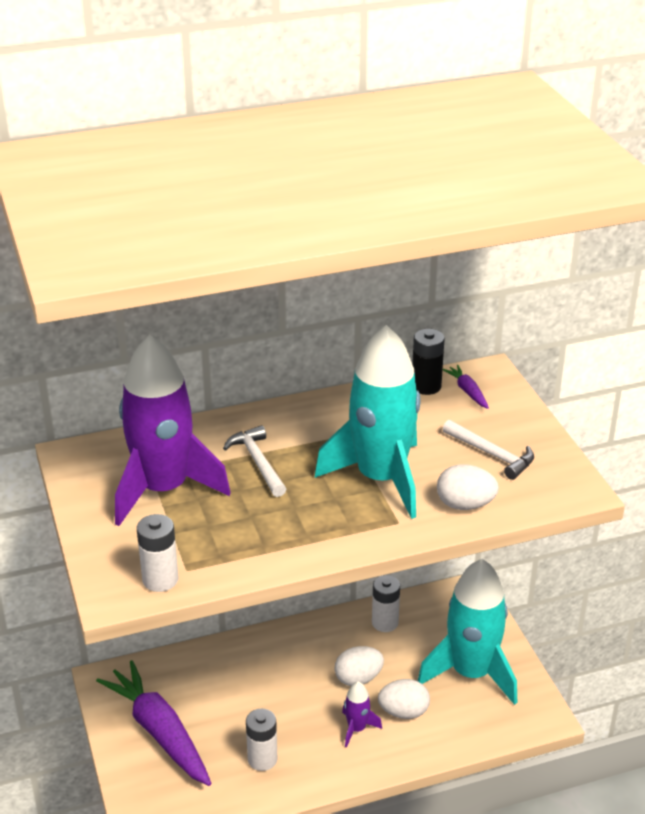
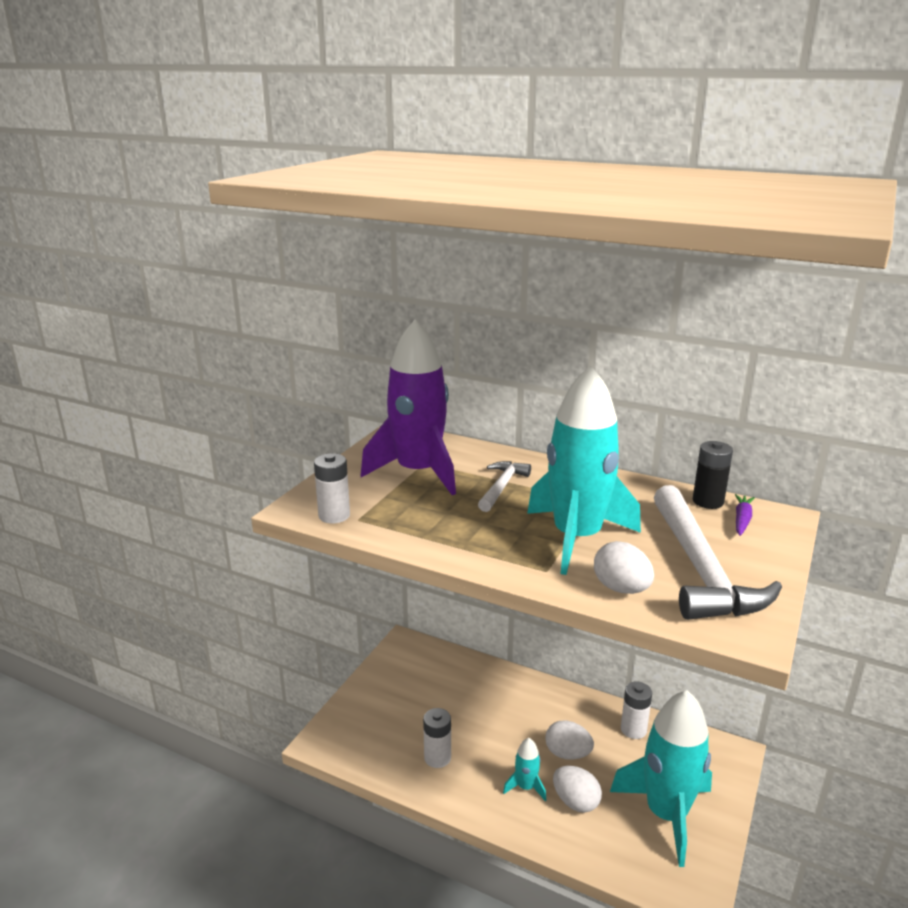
camera: 45 degrees right, 10 degrees down
(159, 731) = (397, 693): purple carrot -> none
(356, 728) = (526, 787): purple rocket -> turquoise rocket
(492, 455) = (700, 569): white hammer -> white hammer, size x1.93

